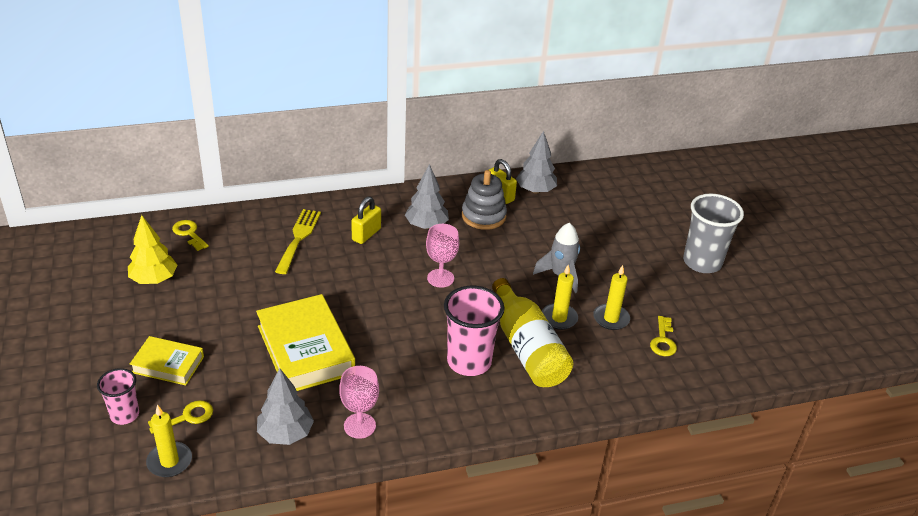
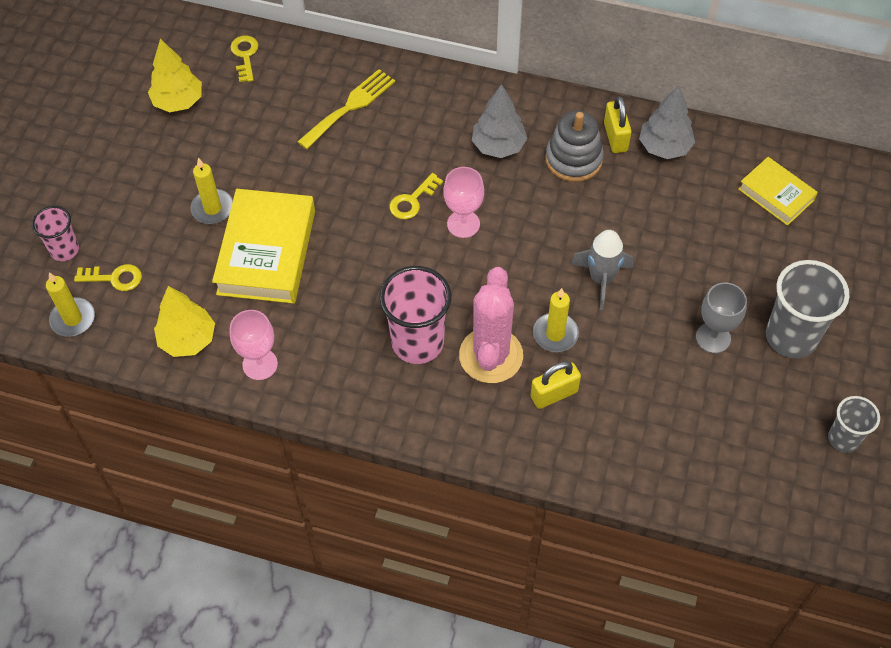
camera: 35 degrees right, 20 degrees up
(168, 364) = (132, 211): yellow book -> yellow book (776, 194)
(285, 434) = (188, 340): grey tree -> yellow tree
(366, 234) = (424, 131): yellow padlock -> yellow padlock (554, 394)
(527, 348) = (491, 355): yellow bottle -> pink cactus
(611, 319) = (614, 362): yellow candle -> yellow candle (212, 208)
(658, 281) = (713, 338): none -> grey goblet
(663, 340) = (652, 417): yellow key -> yellow key (412, 200)
(781, 304) = (843, 439): none -> grey cup

